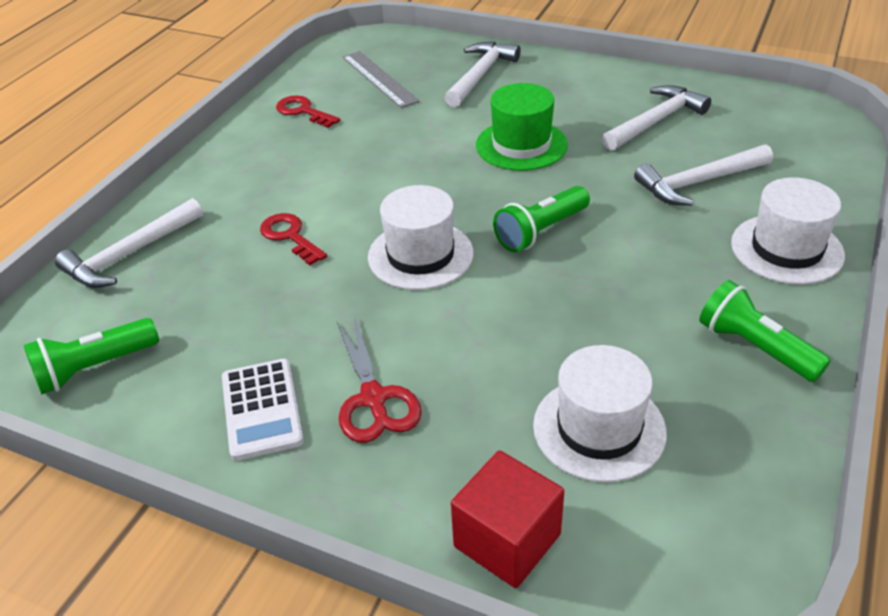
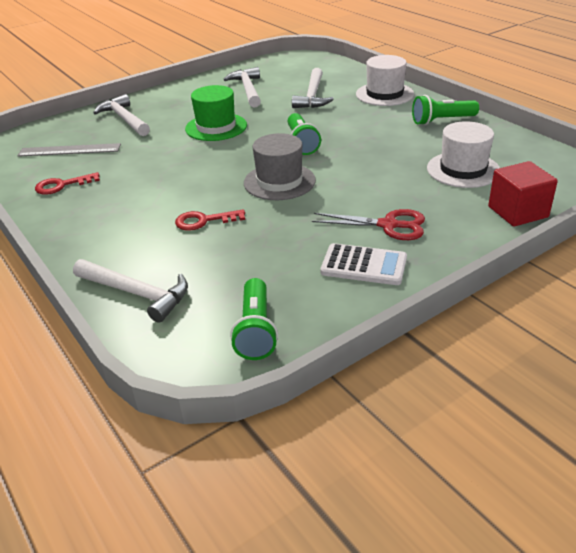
camera: 60 degrees left, 5 degrees down
(130, 254) = (137, 293): white hammer -> white hammer turned 45 degrees counterclockwise
(420, 255) = (279, 182): white hat -> grey hat

